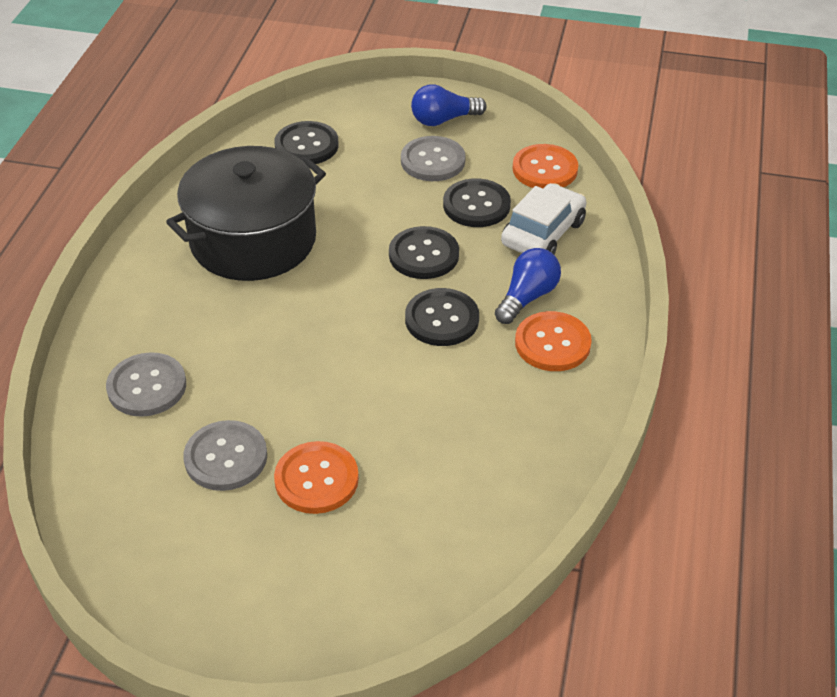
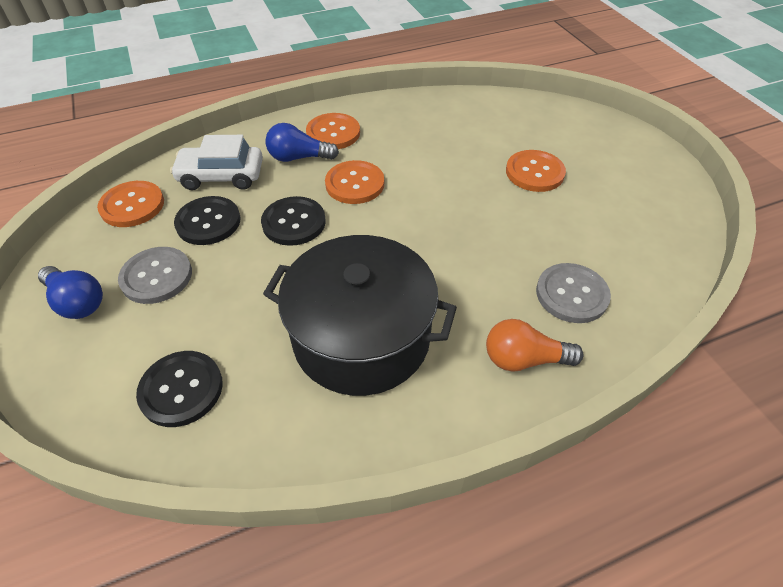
camera: 125 degrees left, 5 degrees up
(132, 315) = (524, 359): none -> orange light bulb
(226, 457) = (569, 217): grey button -> none
(442, 319) = (355, 184): black button -> orange button

